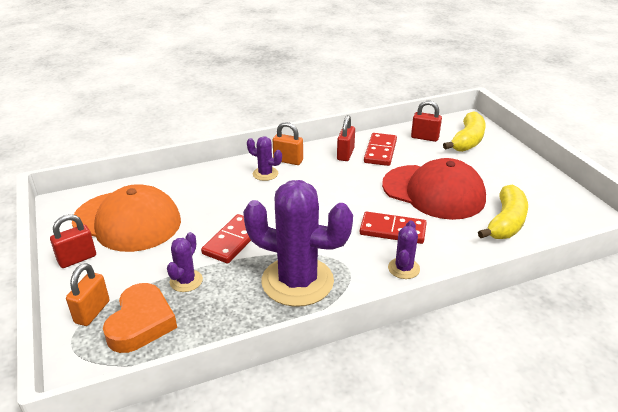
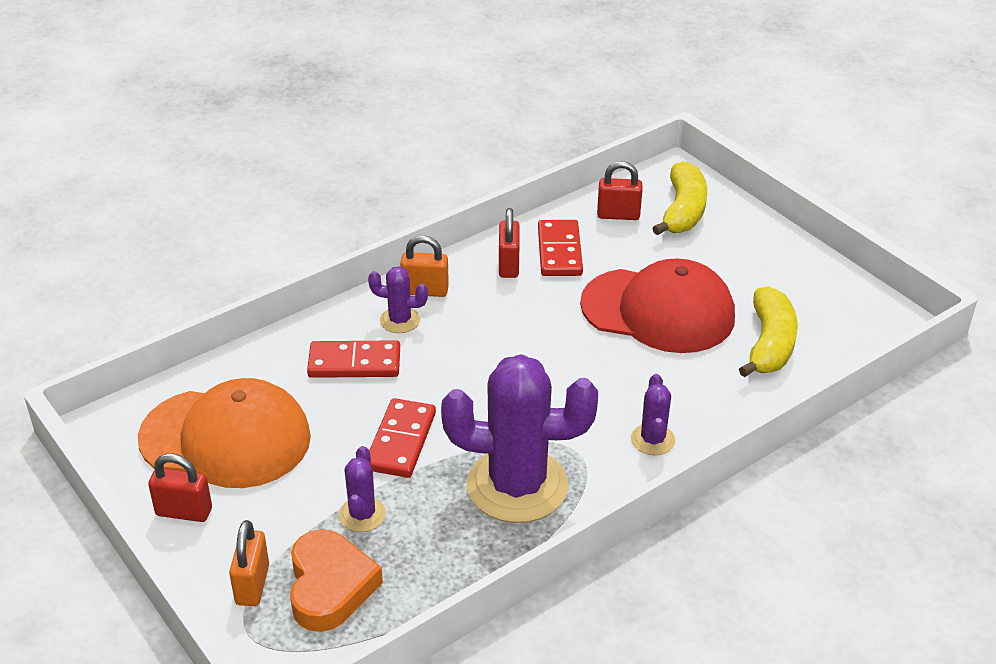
camera: 15 degrees left, 5 degrees up
(77, 259) = (184, 512): red padlock -> red padlock turned 60 degrees clockwise
(392, 230) = (620, 384): red domino -> red domino (354, 363)

